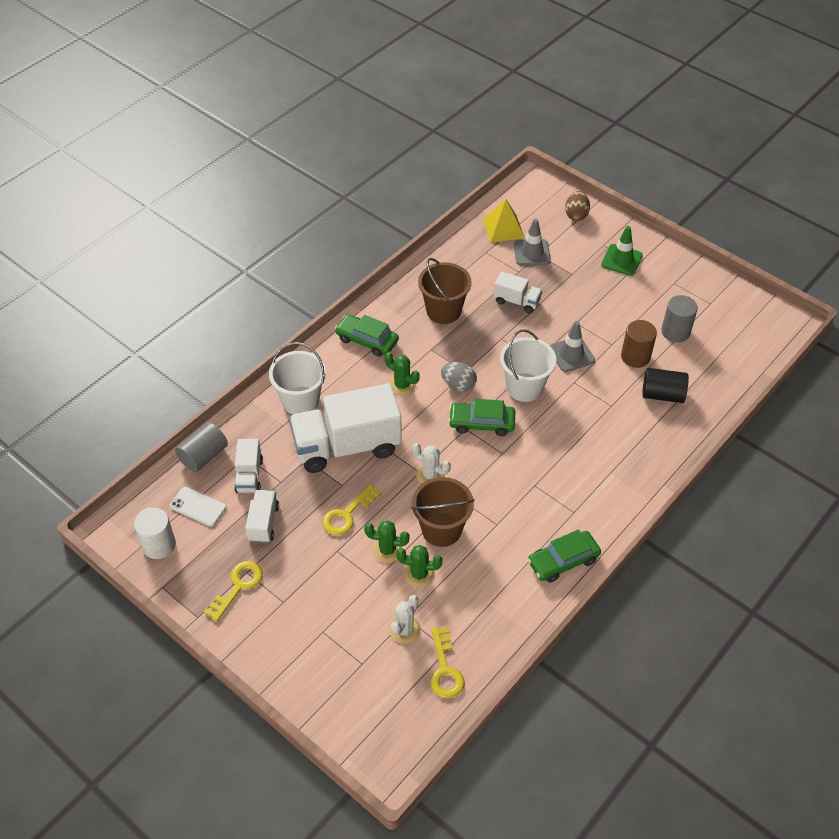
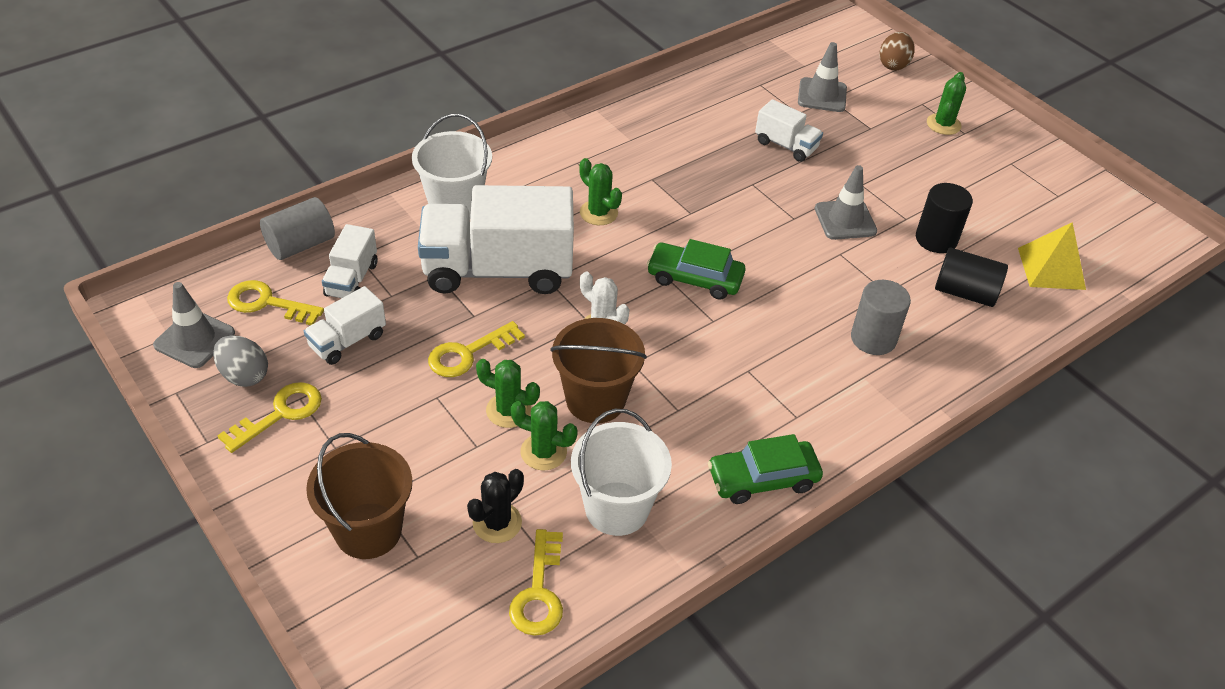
camera: 10 degrees right, 5 degrees down
(159, 545) = (194, 339): white cylinder -> grey traffic cone
(198, 507) = (267, 303): white phone -> yellow key
(263, 523) = (347, 341): white truck -> white truck turned 150 degrees counterclockwise
(367, 340) = (569, 153): green car -> none
(405, 629) = (497, 523): white cactus -> black cactus
(443, 311) = (683, 139): brown bucket -> brown bucket (368, 530)
(458, 385) = (676, 227): grey egg -> grey egg (244, 375)
(503, 228) = (791, 62): yellow pyramid -> yellow pyramid (1051, 268)
(524, 387) = (768, 246): white bucket -> white bucket (616, 508)
(621, 260) = (943, 124): green traffic cone -> green cactus
(635, 357) = (936, 239): brown cylinder -> black cylinder
(675, 332) = (1001, 220): grey cylinder -> grey cylinder (873, 338)

